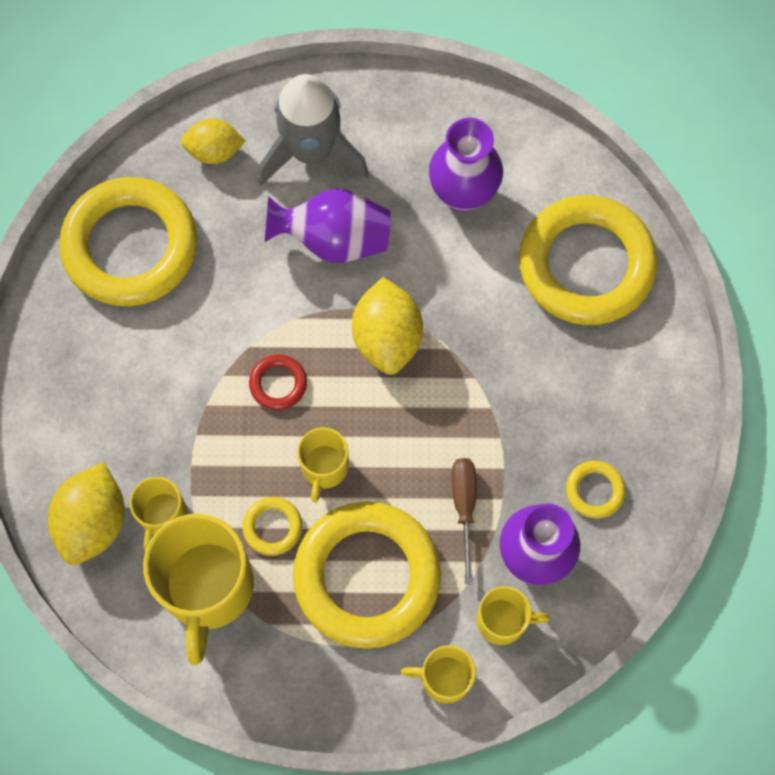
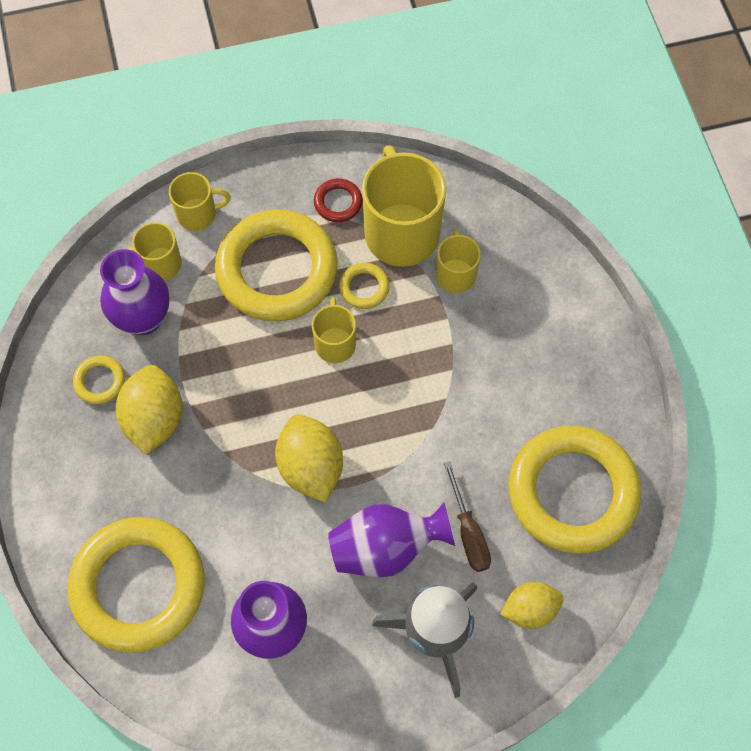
camera: 165 degrees right, 5 degrees down
(93, 522) = (510, 257): yellow lemon -> yellow lemon (154, 419)
(278, 384) = (396, 402): red ring -> red ring (338, 202)
(464, 507) = (209, 341): brown screwdriver -> brown screwdriver (468, 532)

